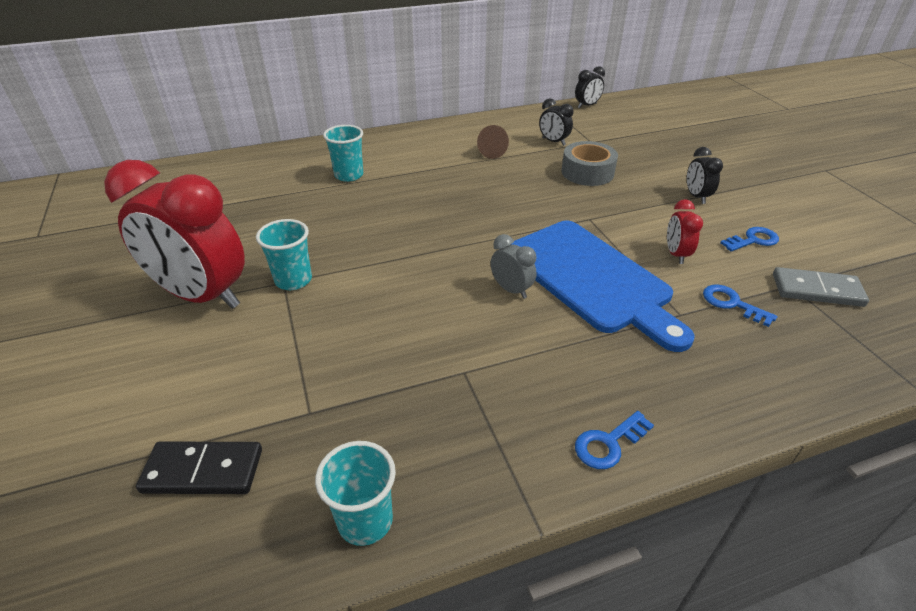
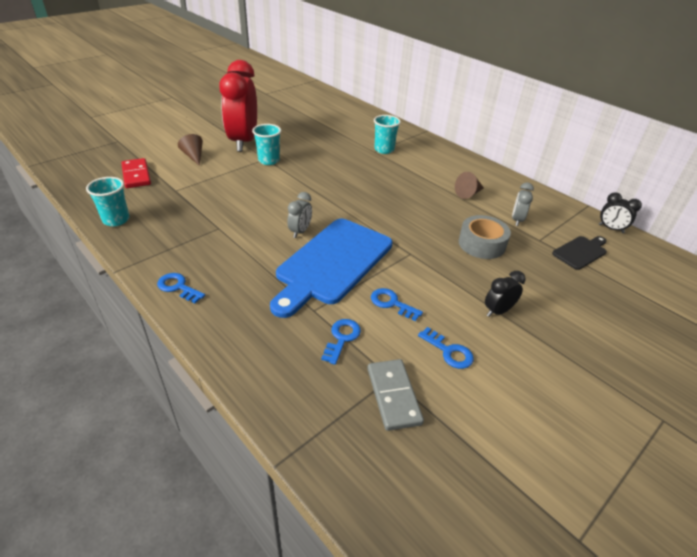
camera: 65 degrees right, 0 degrees up
(198, 369) = (193, 156): none -> brown cone
(203, 471) = (136, 175): black domino -> red domino
(553, 142) = (517, 220): black clock -> grey clock
(617, 130) = (580, 252): none -> black cutting board
(676, 254) = (391, 303): red clock -> blue key

